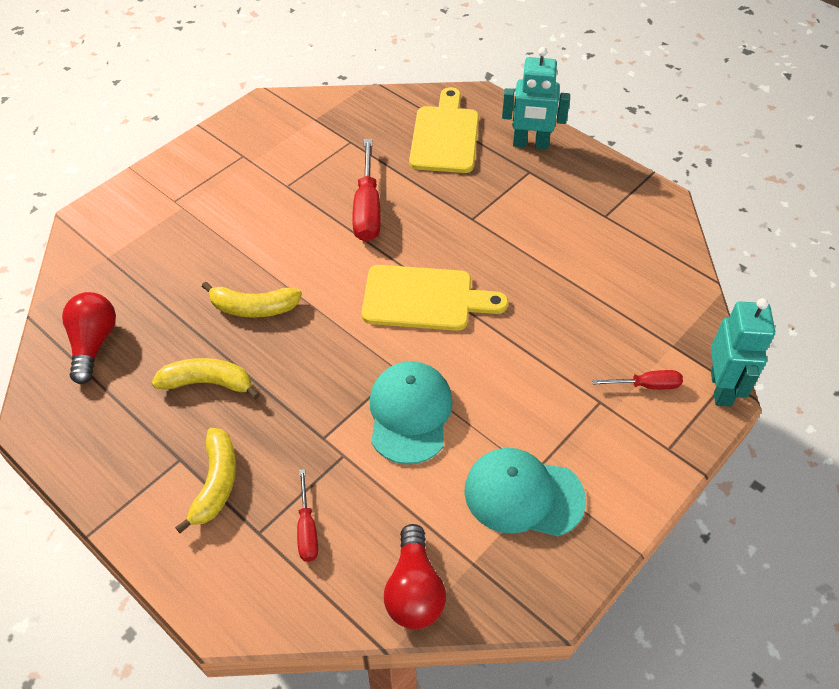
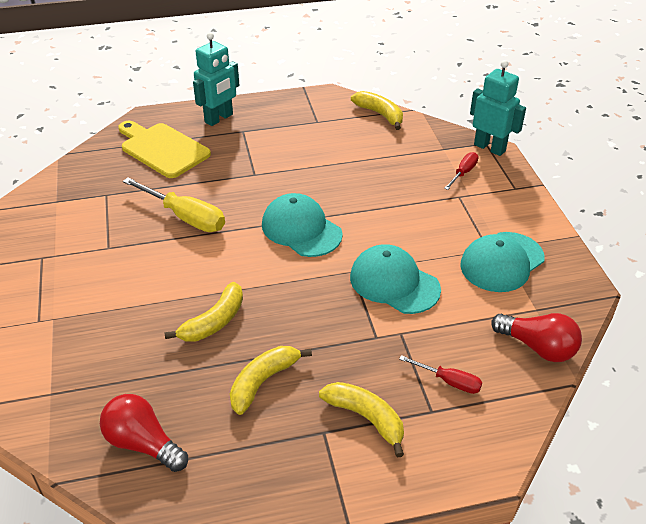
camera: 55 degrees left, 10 degrees down
(367, 209) = (185, 217): red screwdriver -> yellow screwdriver
(424, 298) = (301, 229): yellow cutting board -> turquoise cap
(675, 259) = (380, 114): none -> yellow banana

